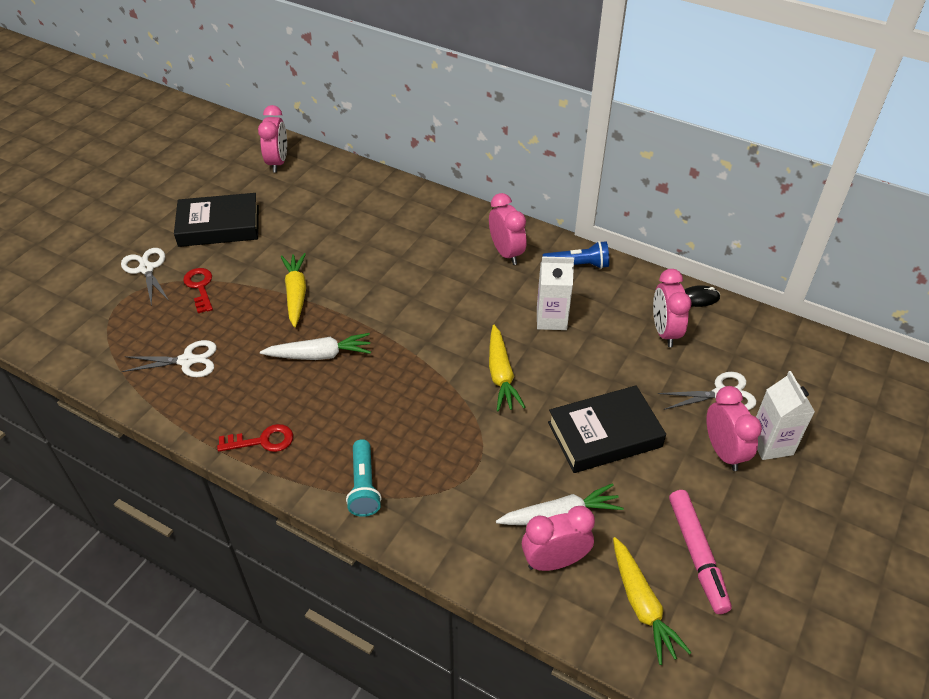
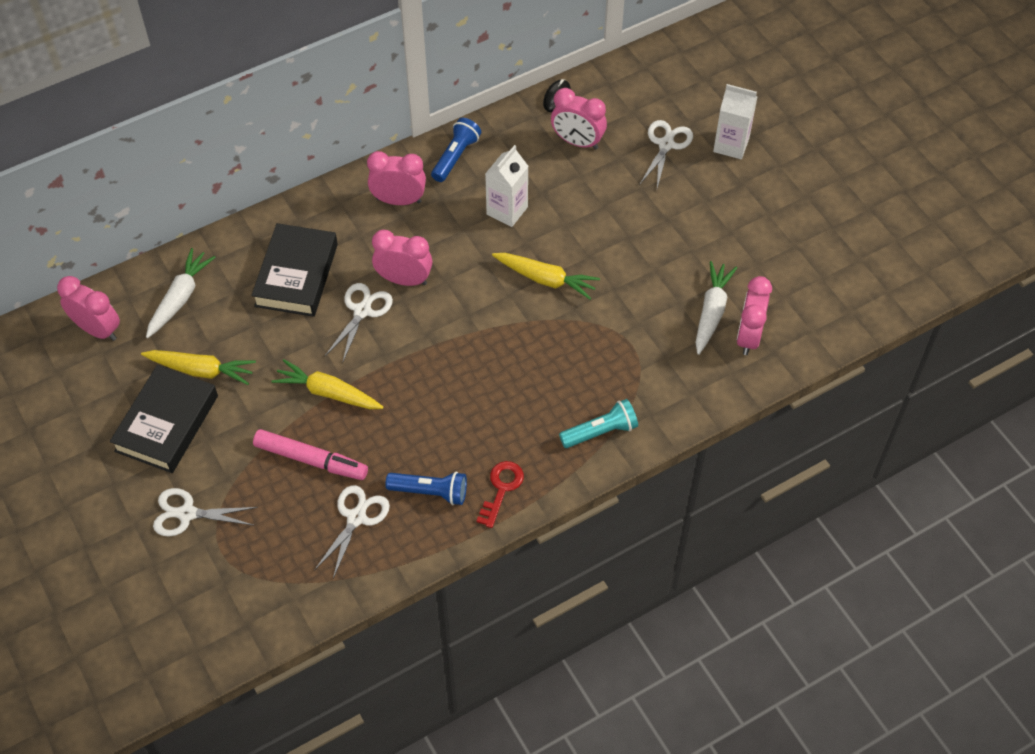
camera: 60 degrees left, 10 degrees up
(200, 287) = (255, 473): red key -> none
(235, 395) = (430, 492): none -> blue flashlight
(319, 355) = (426, 405): white carrot -> white carrot (180, 298)
(364, 486) = (600, 431): turquoise flashlight -> turquoise flashlight turned 45 degrees counterclockwise
(385, 279) = (362, 311): none -> white scissors
(604, 434) = (655, 242): black book -> black book (296, 275)
(642, 605) = (814, 303): yellow carrot -> yellow carrot (201, 370)
(697, 554) = (794, 247): pink marker -> pink marker (311, 459)
(723, 452) = (719, 177): pink clock -> pink clock (404, 279)

